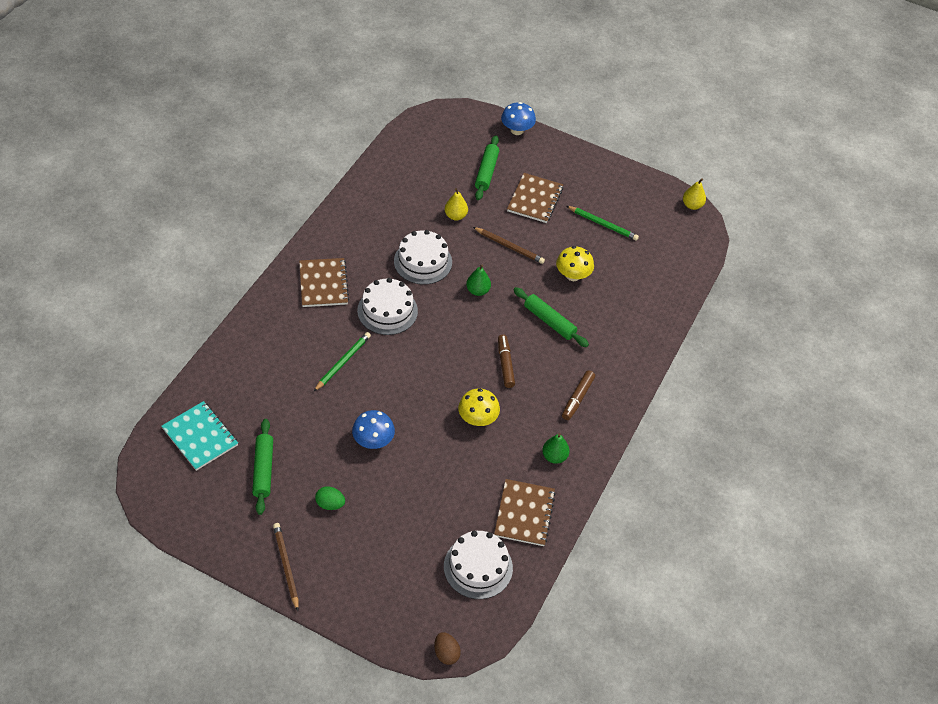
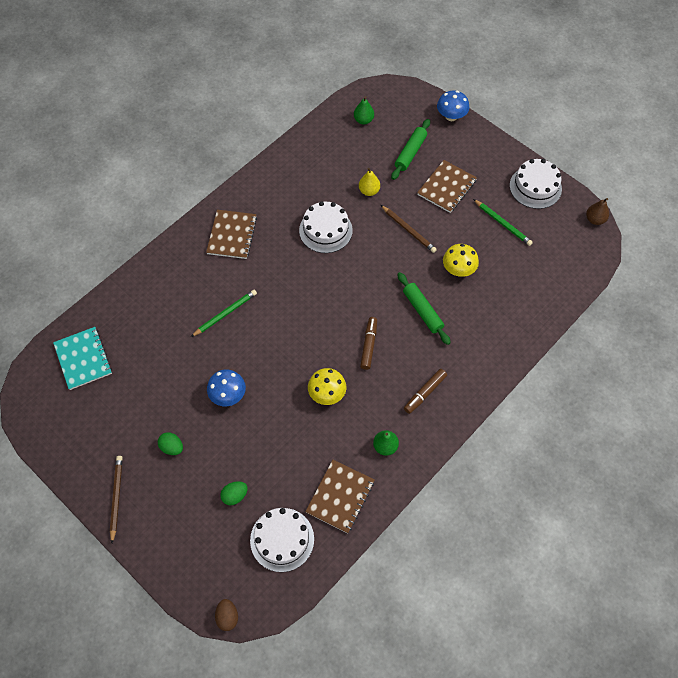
camera: 20 degrees right, 10 degrees up
(263, 470) = (126, 401): green rolling pin -> none
(387, 311) = (279, 272): white cake -> white cake (535, 187)
(414, 536) = (235, 496): none -> green egg
(477, 291) = (366, 268): green pear -> green pear (363, 120)
(692, 205) = (595, 219): yellow pear -> brown pear

